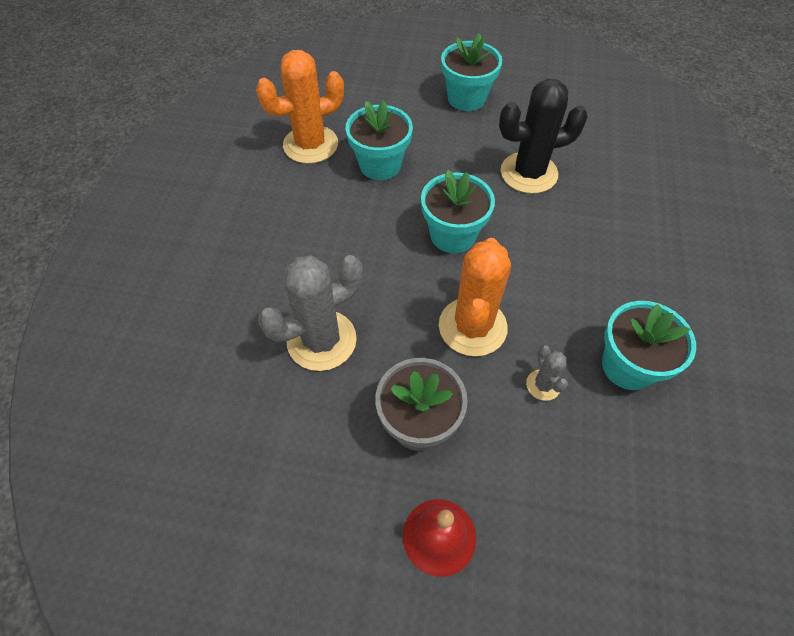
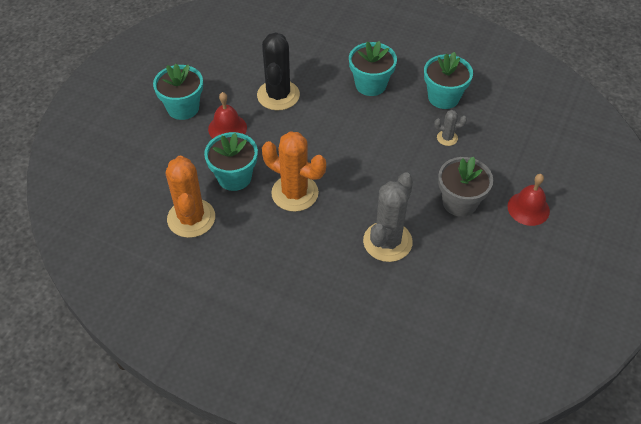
camera: 75 degrees left, 5 degrees down
(321, 340) = (387, 241): grey cactus -> grey cactus turned 45 degrees clockwise
(452, 141) = (227, 128): none -> red bell
(453, 235) = (320, 151): turquoise flower pot -> turquoise flower pot (370, 85)
(472, 327) = (398, 159): orange cactus -> orange cactus (295, 193)

